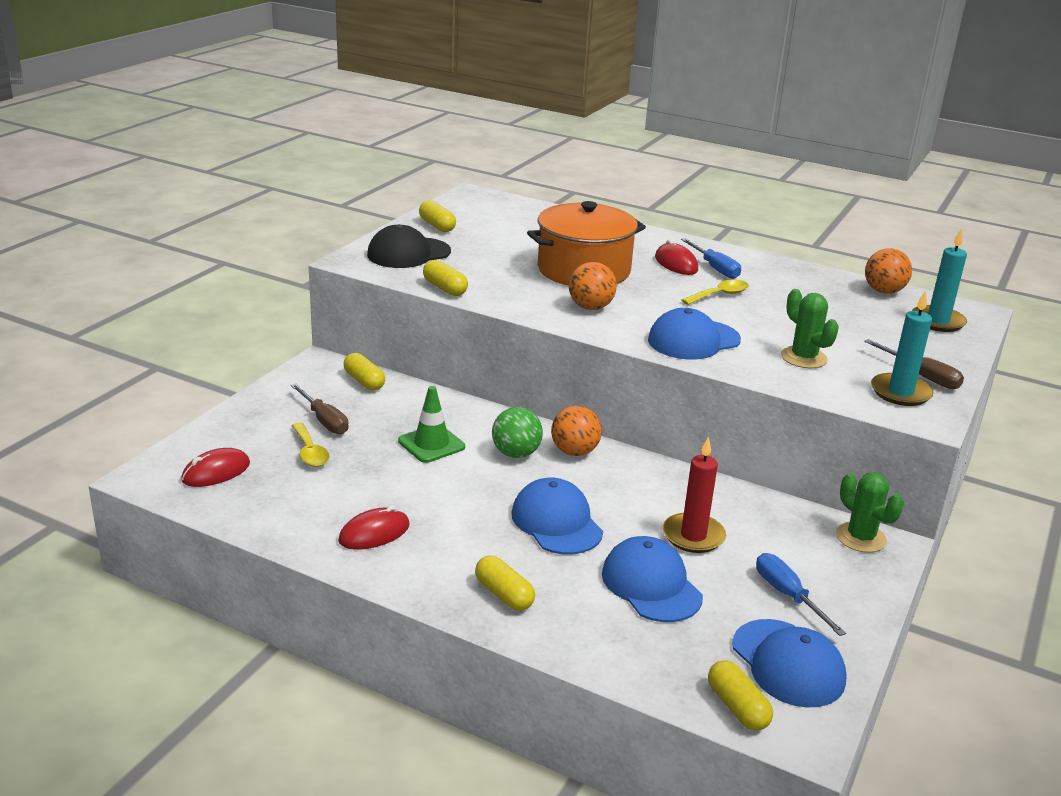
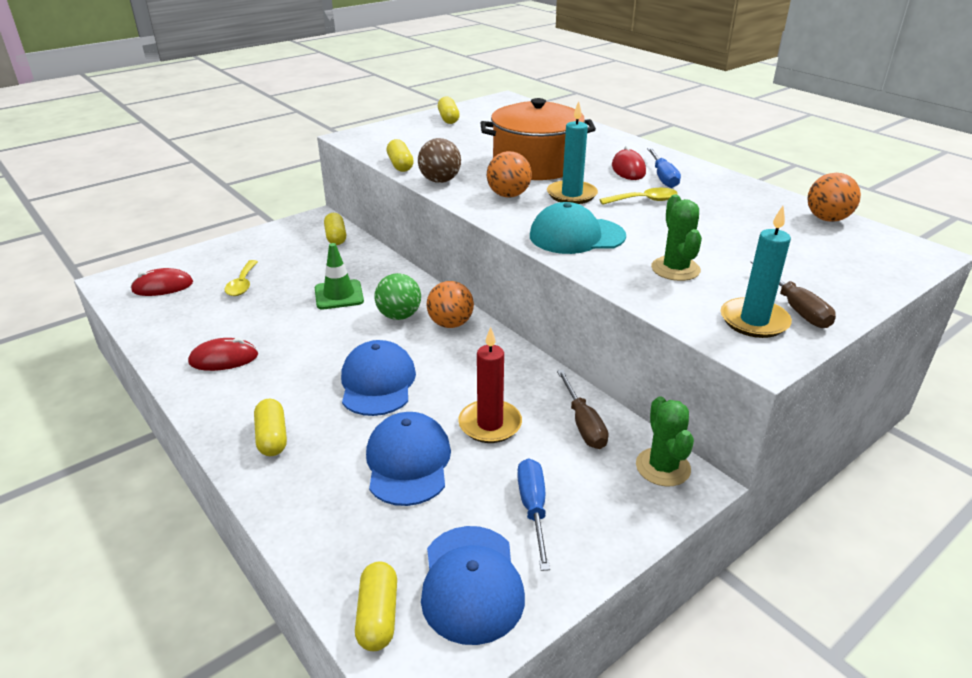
camera: 25 degrees right, 5 degrees up
(324, 420) = (277, 262): brown screwdriver -> brown screwdriver (583, 424)
(408, 253) = (402, 136): black cap -> none
(506, 301) = (440, 181): none -> brown ball
(693, 340) = (576, 236): blue cap -> turquoise cap
(937, 321) = (866, 256): turquoise candle -> turquoise candle (571, 195)

